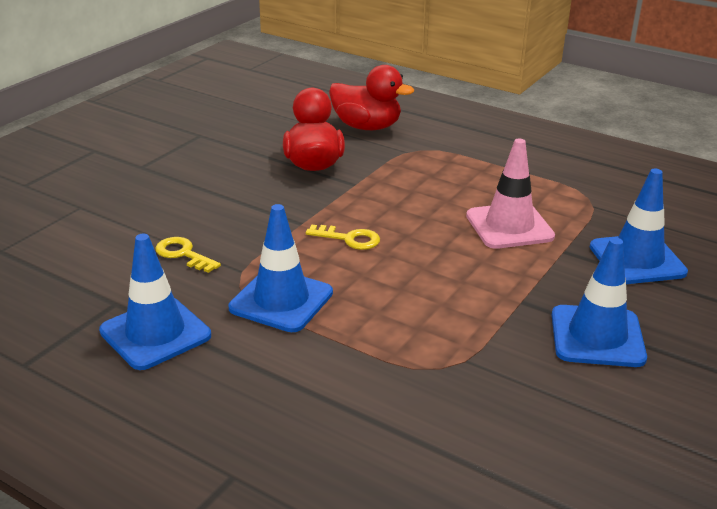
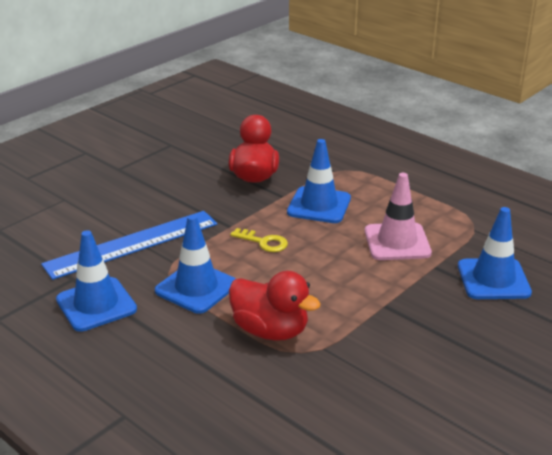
camera: 10 degrees right, 0 degrees up
(183, 254) = (132, 244): yellow key -> blue ruler
(367, 127) = (308, 146): red duck -> red duck (270, 330)
(597, 336) = (435, 340): blue traffic cone -> blue traffic cone (319, 205)

